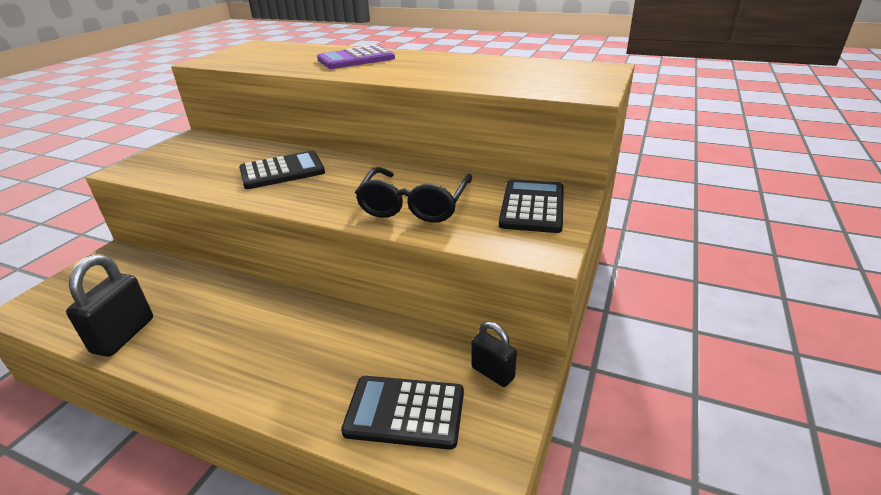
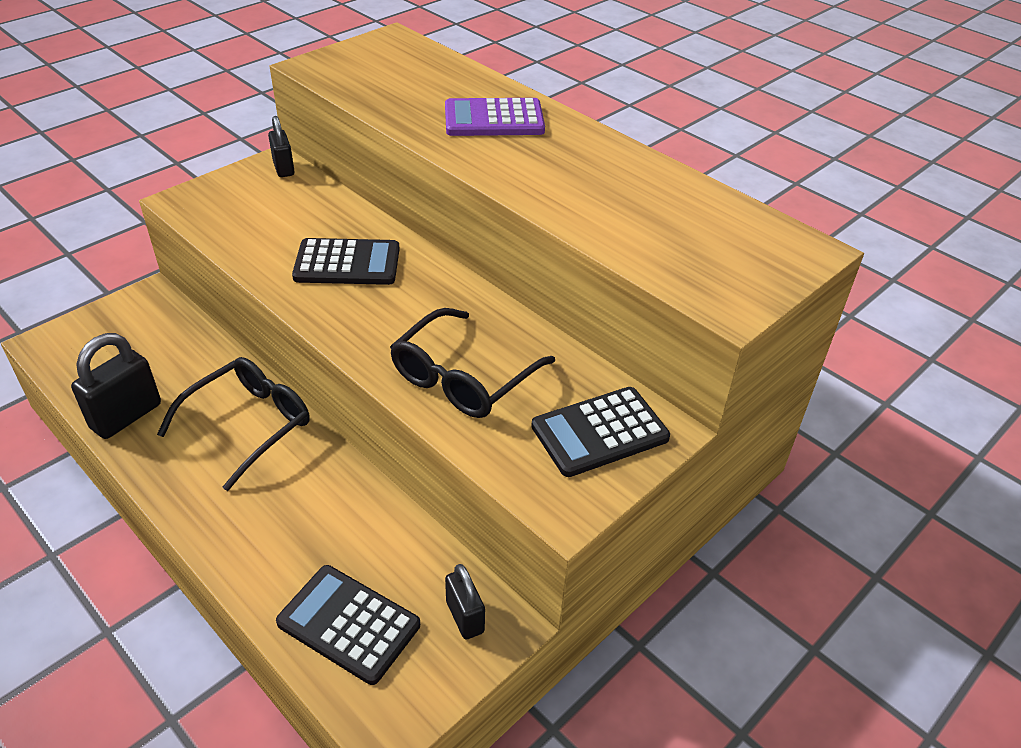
camera: 20 degrees right, 10 degrees up
(200, 139) = (283, 168): none -> black padlock
(239, 309) = (248, 425): none -> black glasses
(532, 207) = (599, 432): black calculator -> black calculator turned 150 degrees counterclockwise

